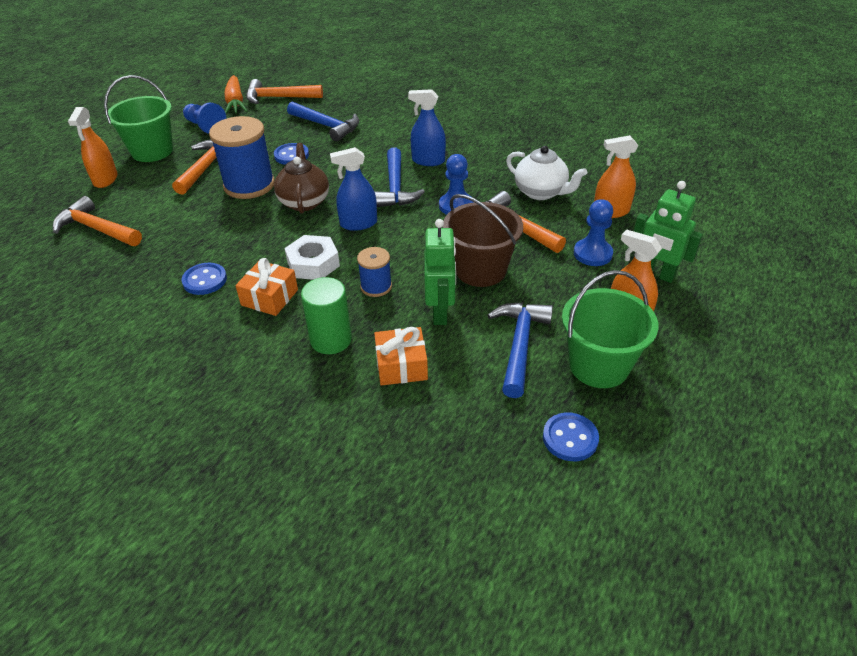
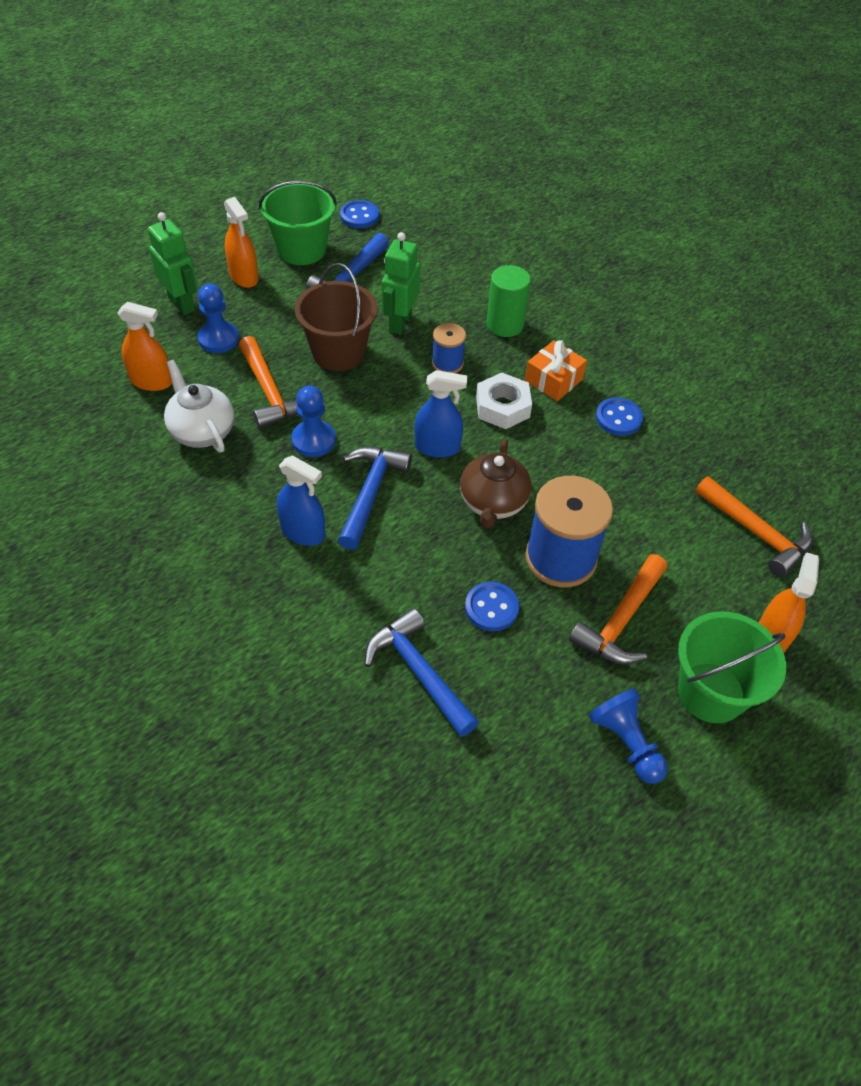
camera: 165 degrees left, 10 degrees up
(235, 102) = (568, 818): orange carrot -> none
(279, 98) = (482, 806): orange hammer -> none
(401, 366) = (453, 289): orange gift -> none

